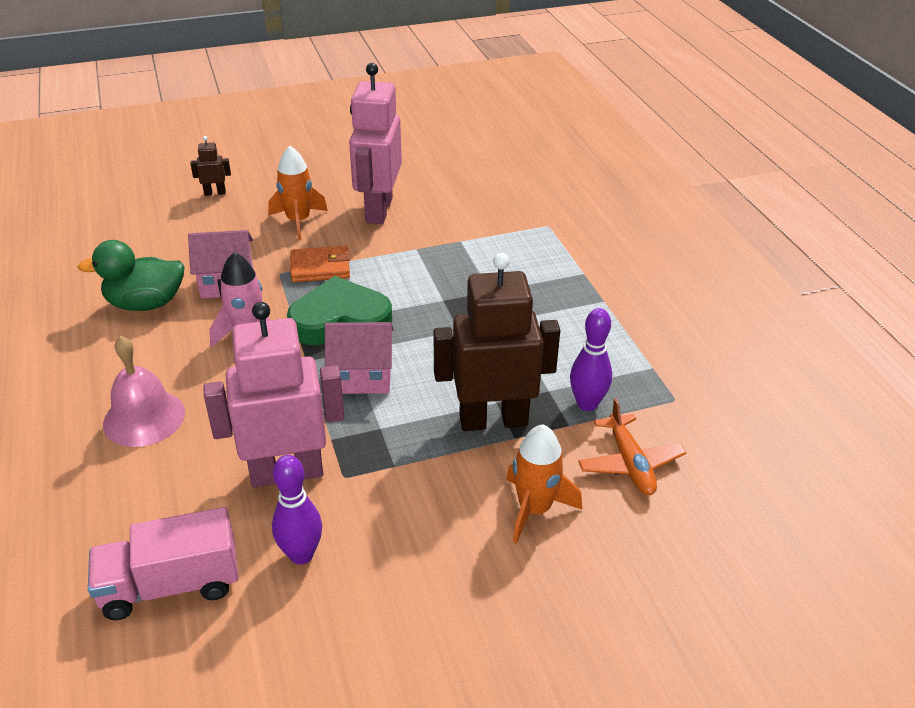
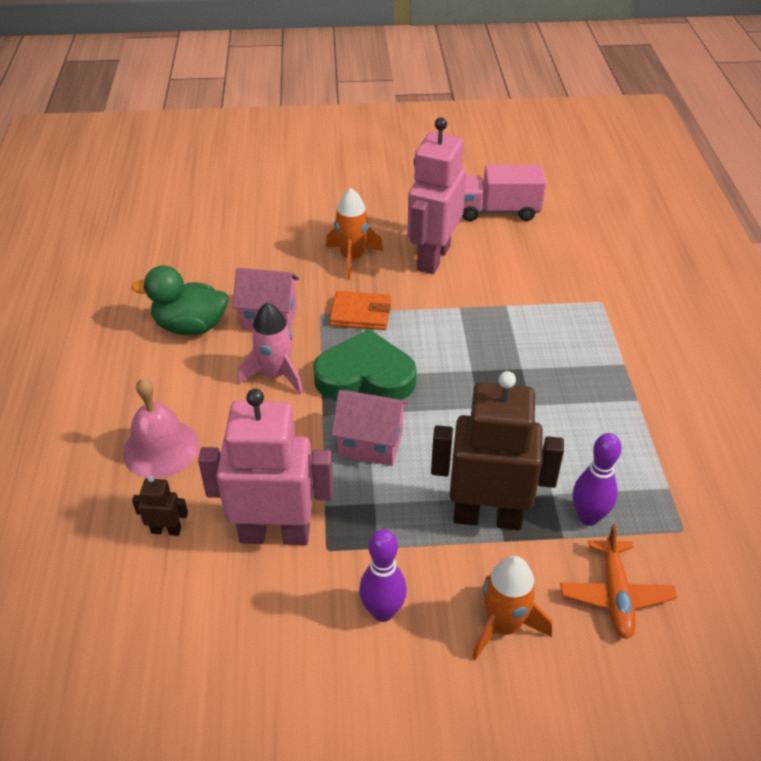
camera: 15 degrees right, 5 degrees up
(171, 585) = (143, 630): pink truck -> pink truck (498, 211)
(215, 193) = (281, 215): brown robot -> brown robot (166, 530)
(301, 555) = (267, 625): purple bowling pin -> purple bowling pin (382, 611)

